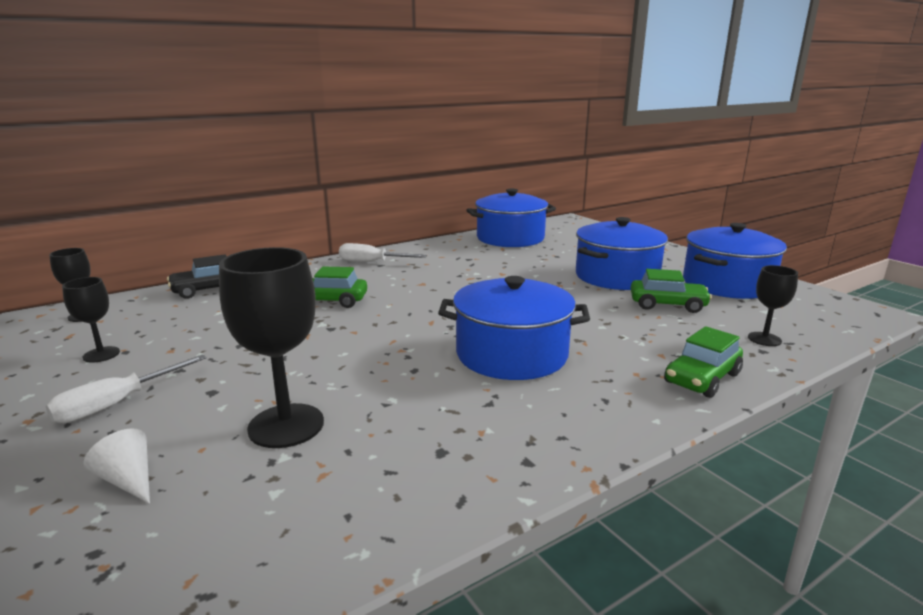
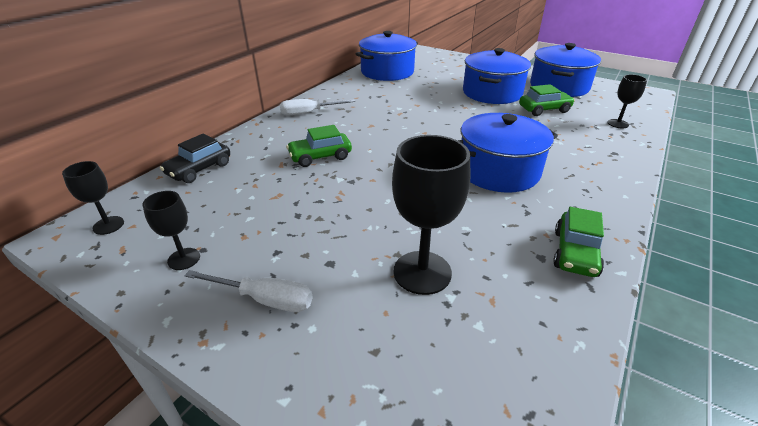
camera: 25 degrees left, 15 degrees up
(117, 404) = (264, 299): white screwdriver -> white screwdriver turned 90 degrees counterclockwise
(128, 480) = (365, 358): white cone -> none
(702, 378) = (617, 160): green car -> green car (575, 253)

